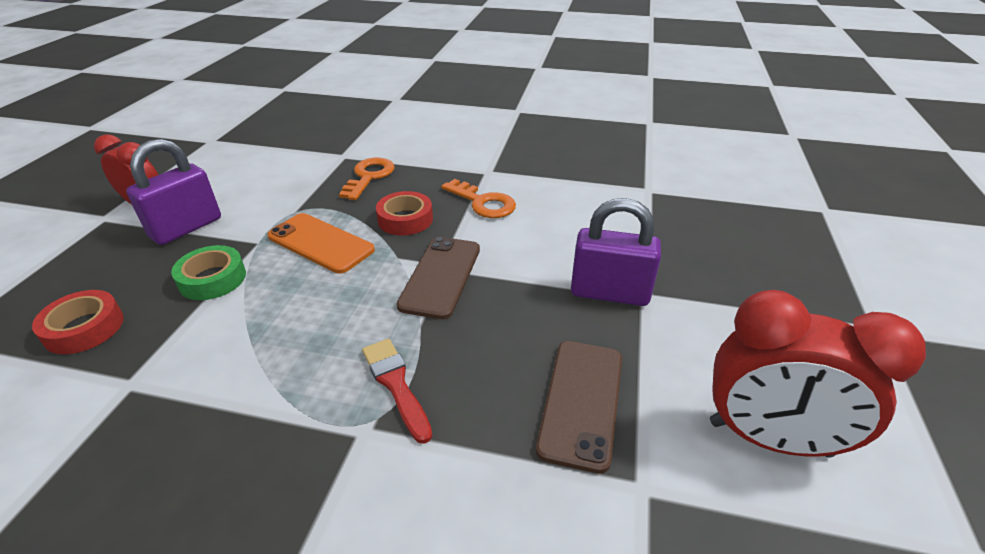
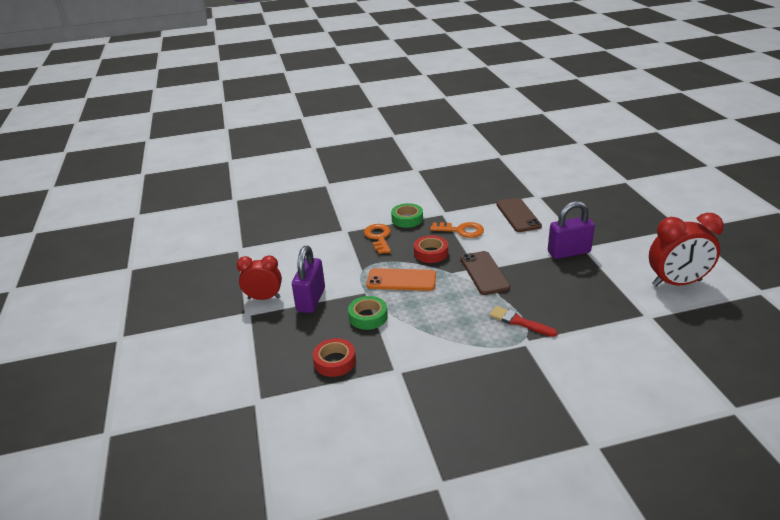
camera: 25 degrees left, 5 degrees down
(432, 165) = (407, 219): none -> green tape
(582, 402) = (600, 298): brown phone -> brown phone (518, 215)

